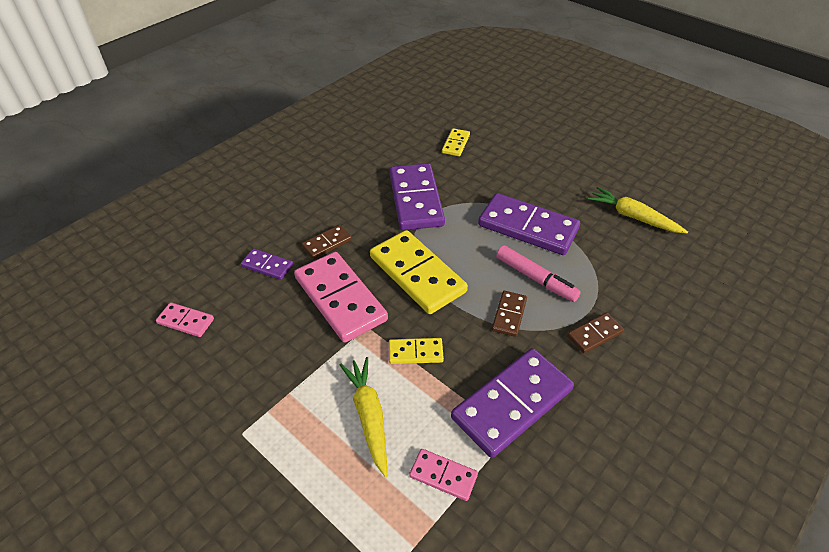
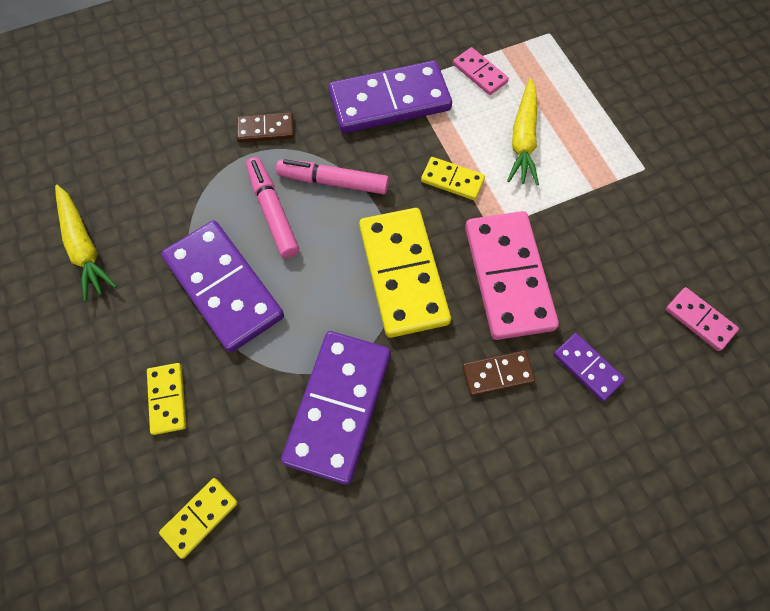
camera: 155 degrees left, 20 degrees up
(509, 315) = (333, 182): brown domino -> pink marker
(511, 173) = (167, 399): none -> yellow domino

